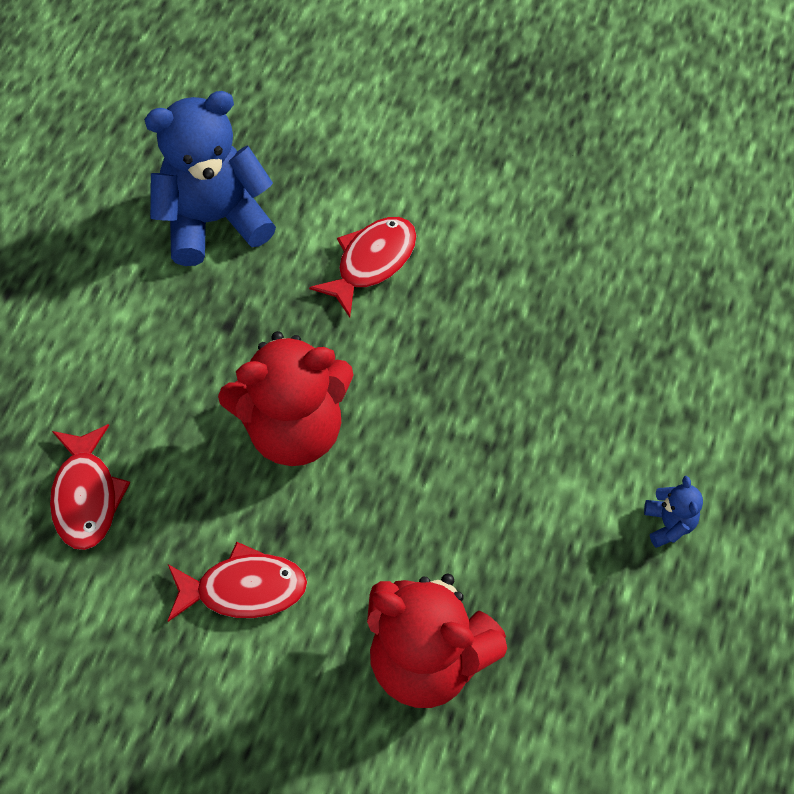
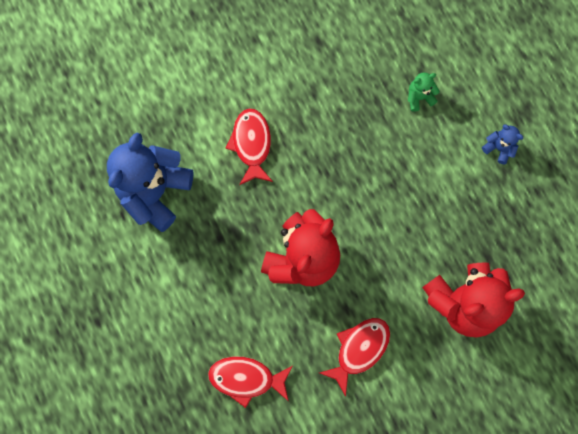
camera: 45 degrees left, 15 degrees up
(86, 496) = (246, 378): red fish -> red fish turned 150 degrees clockwise
(627, 381) = (419, 97): none -> green teddy bear

